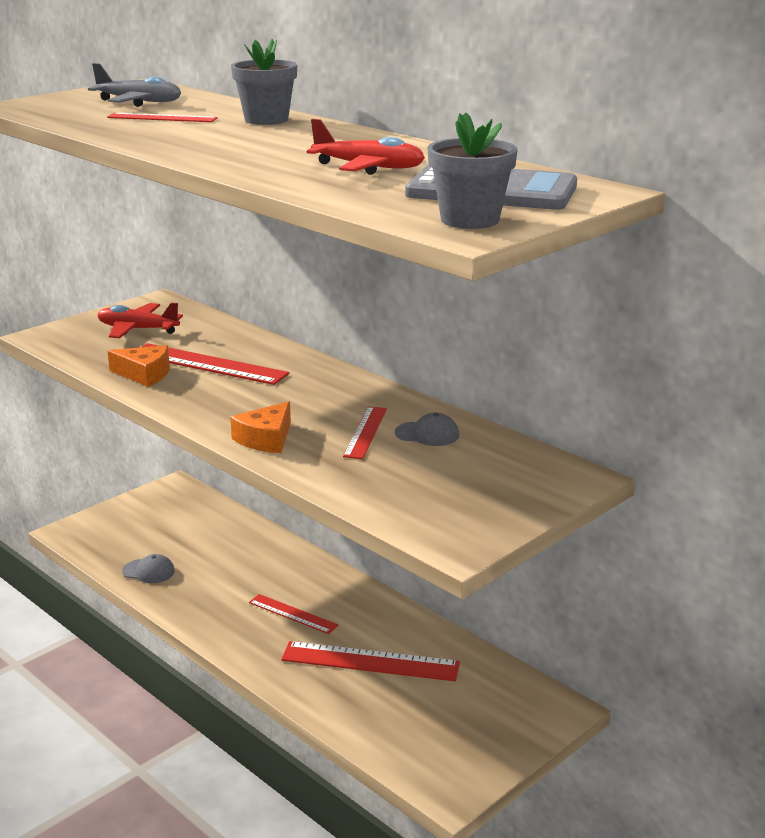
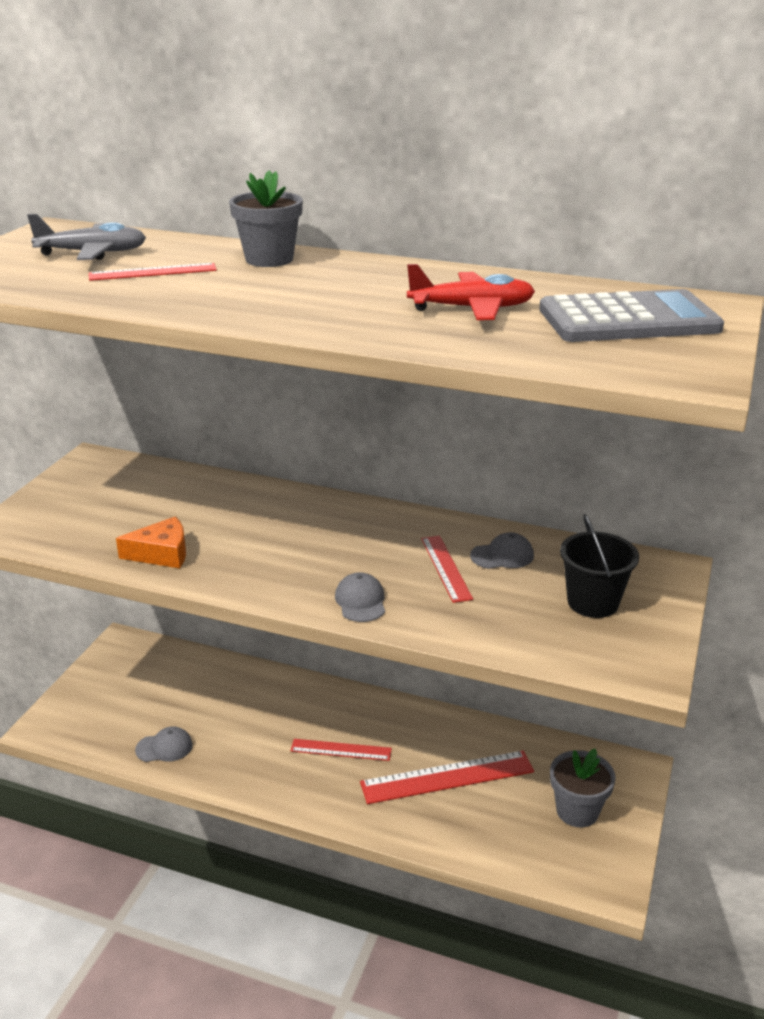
camera: 25 degrees left, 5 degrees up
(137, 329) = (101, 499): red plane -> none
(208, 364) = (217, 525): red ruler -> none
(266, 439) = (360, 601): orange cheese -> grey cap
(470, 220) = (670, 361): grey flower pot -> grey flower pot (577, 811)
(470, 485) = (593, 602): none -> black bucket

